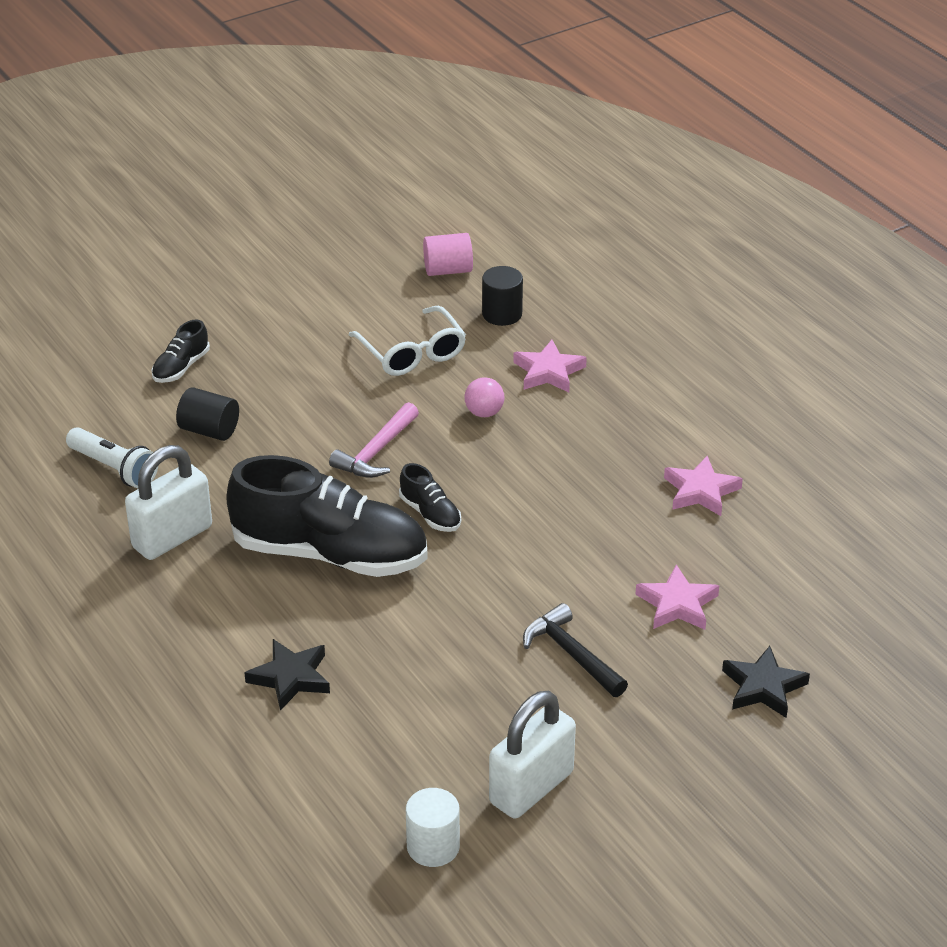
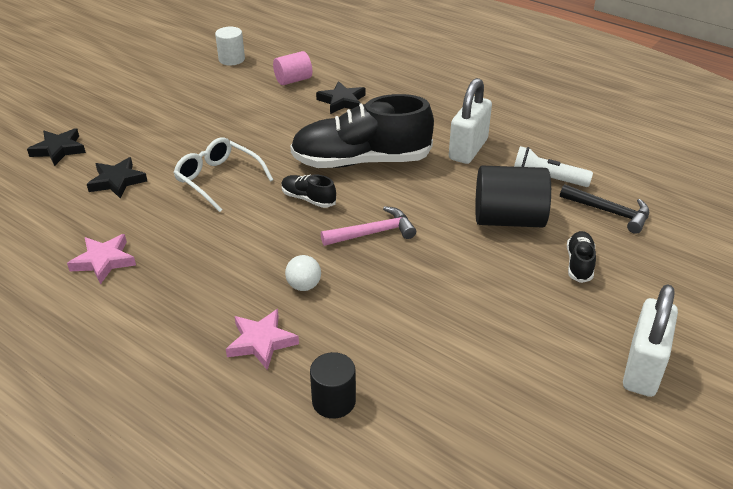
camera: 160 degrees right, 0 degrees up
(209, 430) = (508, 219): black cylinder -> black cylinder, size x1.69
(376, 452) = (373, 233): pink hammer -> pink hammer turned 60 degrees clockwise
(412, 353) = (397, 329): white glasses -> white glasses (218, 179)
(448, 270) = (421, 449): pink cylinder -> pink cylinder (293, 80)
(484, 413) = (304, 286): pink ball -> white ball
(531, 787) = (190, 86): white padlock -> white padlock (643, 368)
(571, 654) = (182, 142): black hammer -> black hammer (609, 212)
(677, 604) = (117, 181): pink star -> black star

